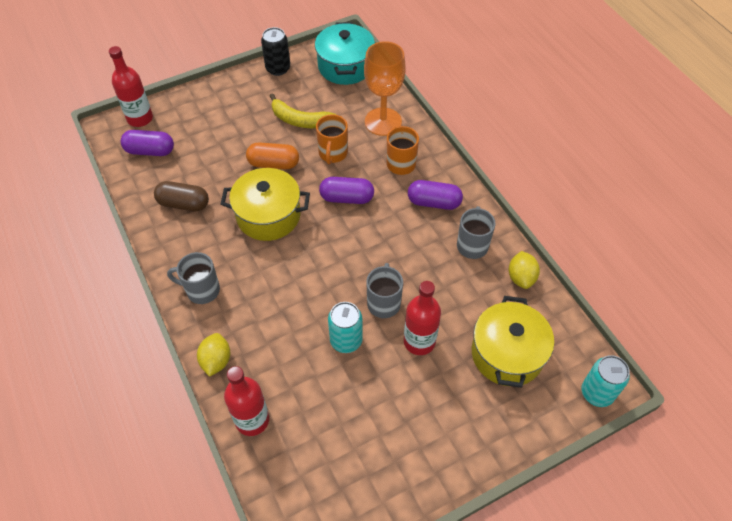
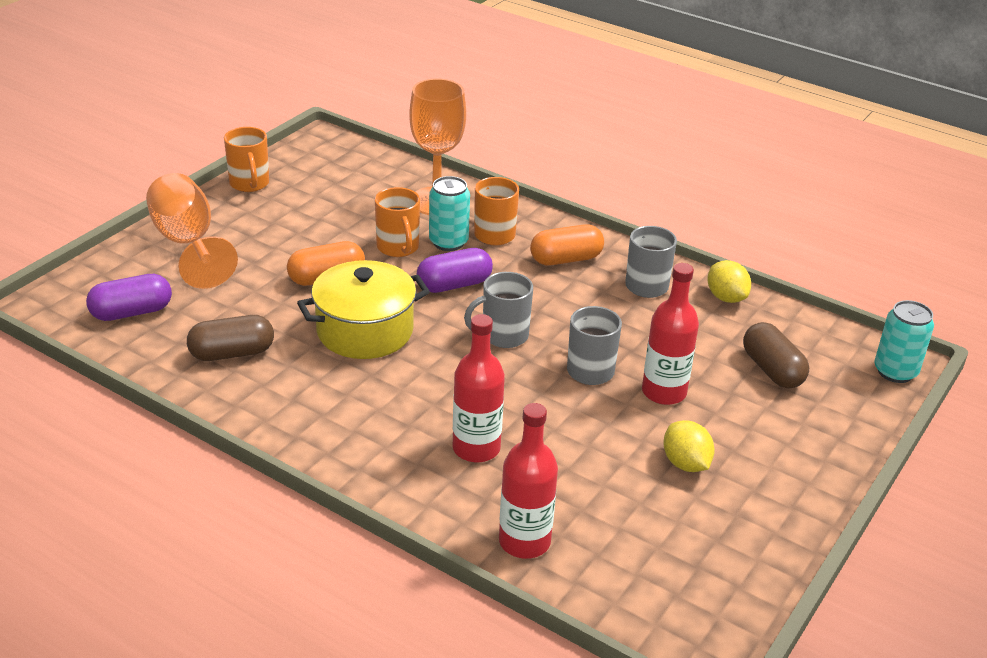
camera: 30 degrees left, 20 degrees down
(140, 118) = (85, 282): red bottle -> red bottle (476, 448)
(202, 290) = (337, 434): grey mug -> grey mug (503, 336)
(212, 107) = (188, 244): none -> orange goblet
(216, 361) = (422, 499): yellow lemon -> yellow lemon (685, 464)
(278, 68) = (249, 184): black can -> orange mug
(300, 120) = (326, 226): yellow banana -> none
(345, 66) = (340, 161): turquoise pot -> none
(346, 340) = (575, 421): turquoise can -> turquoise can (448, 242)
(434, 202) = (566, 259): purple capsule -> orange capsule
(507, 354) = (772, 370): yellow pot -> brown capsule

